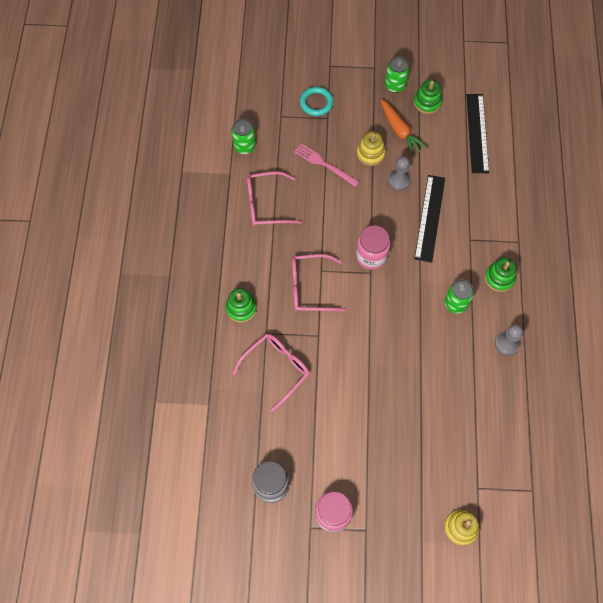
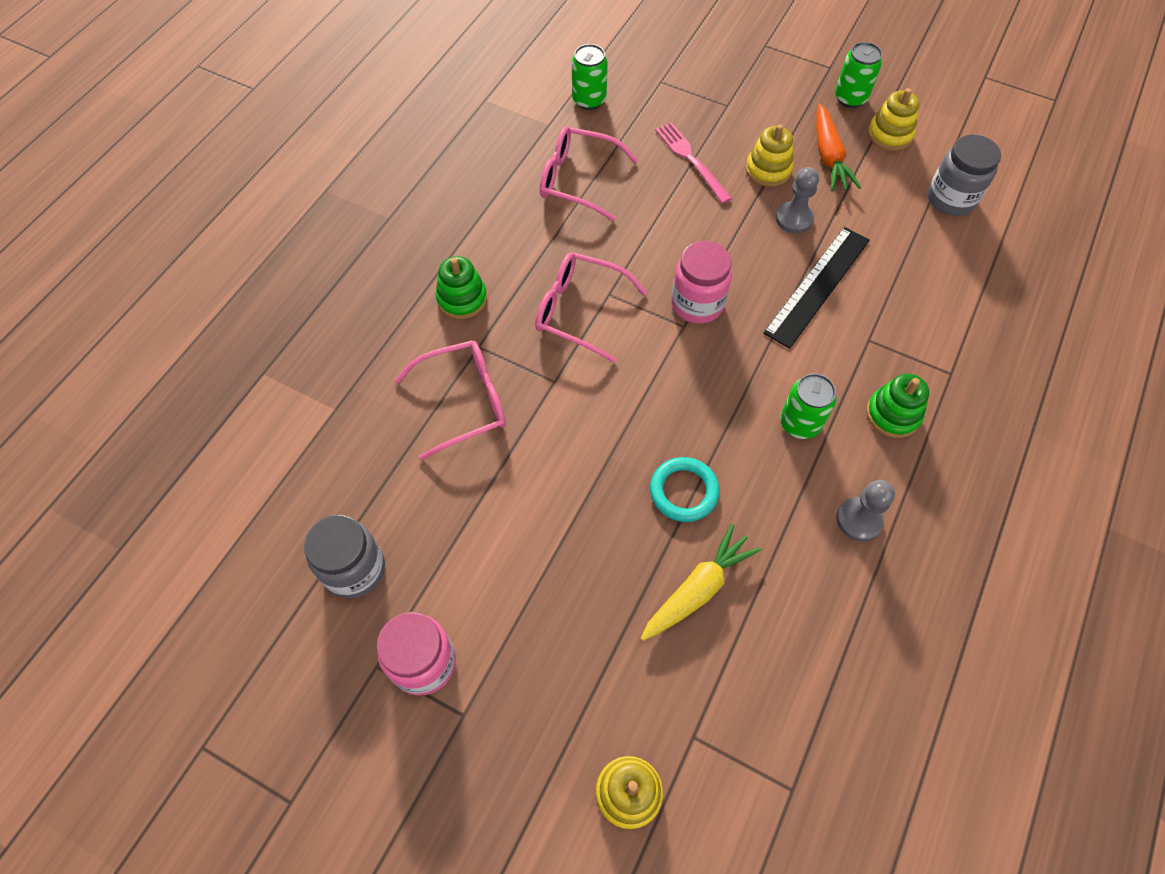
camera: 25 degrees right, 5 degrees down
(316, 103) = (721, 82): turquoise ring -> turquoise ring (683, 491)
(427, 102) = (889, 135): green stacking toy -> yellow stacking toy
(446, 415) = (697, 589): none -> yellow carrot
(477, 133) = (951, 199): black ruler -> grey jar

